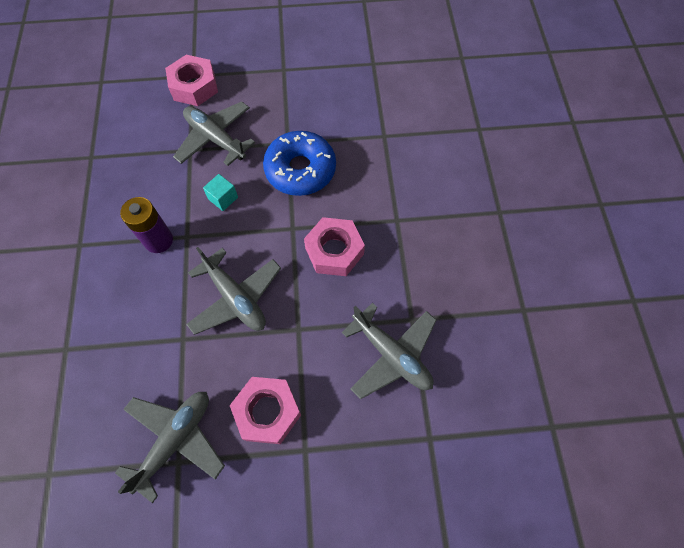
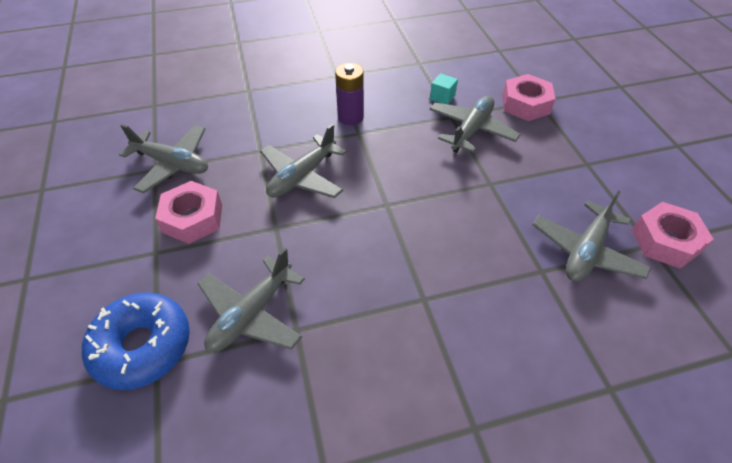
camera: 80 degrees right, 15 degrees down
(223, 198) = (406, 148): turquoise cube -> turquoise cube (442, 97)
(300, 170) = (460, 199): blue donut -> blue donut (142, 346)
(334, 251) = (368, 244): pink nut -> pink nut (665, 241)
(371, 102) = (586, 251): none -> grey plane

